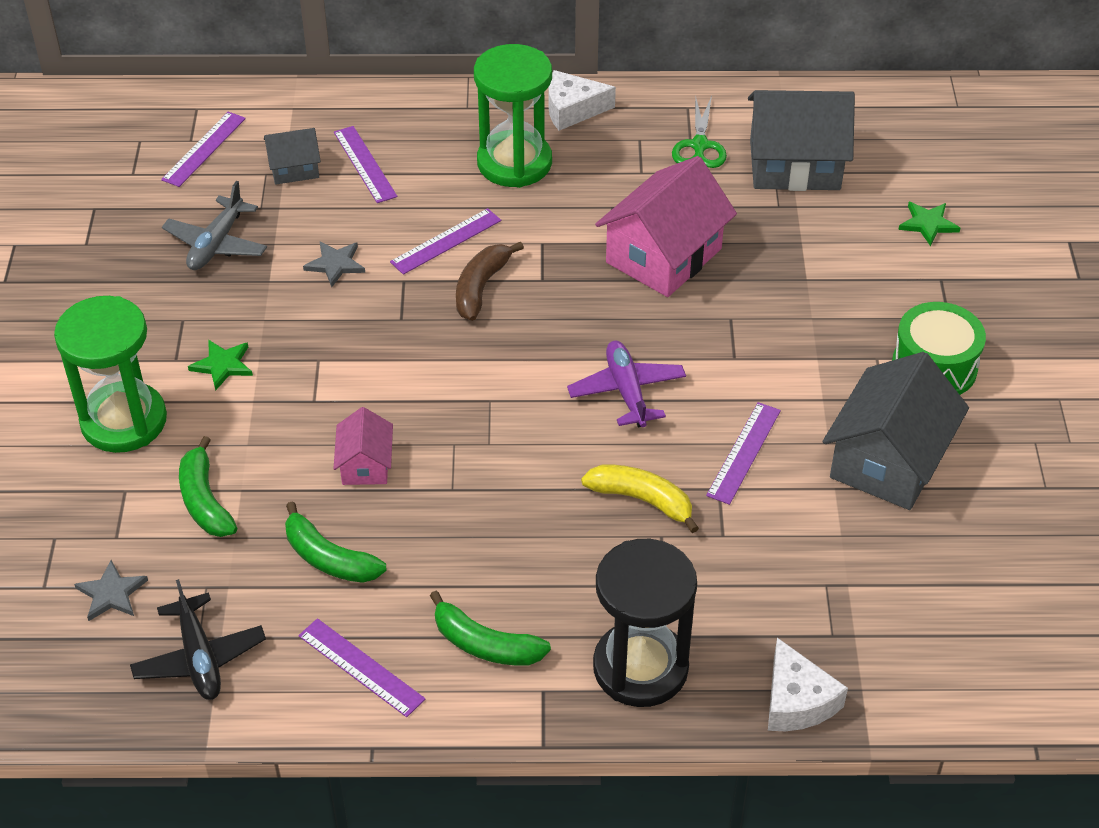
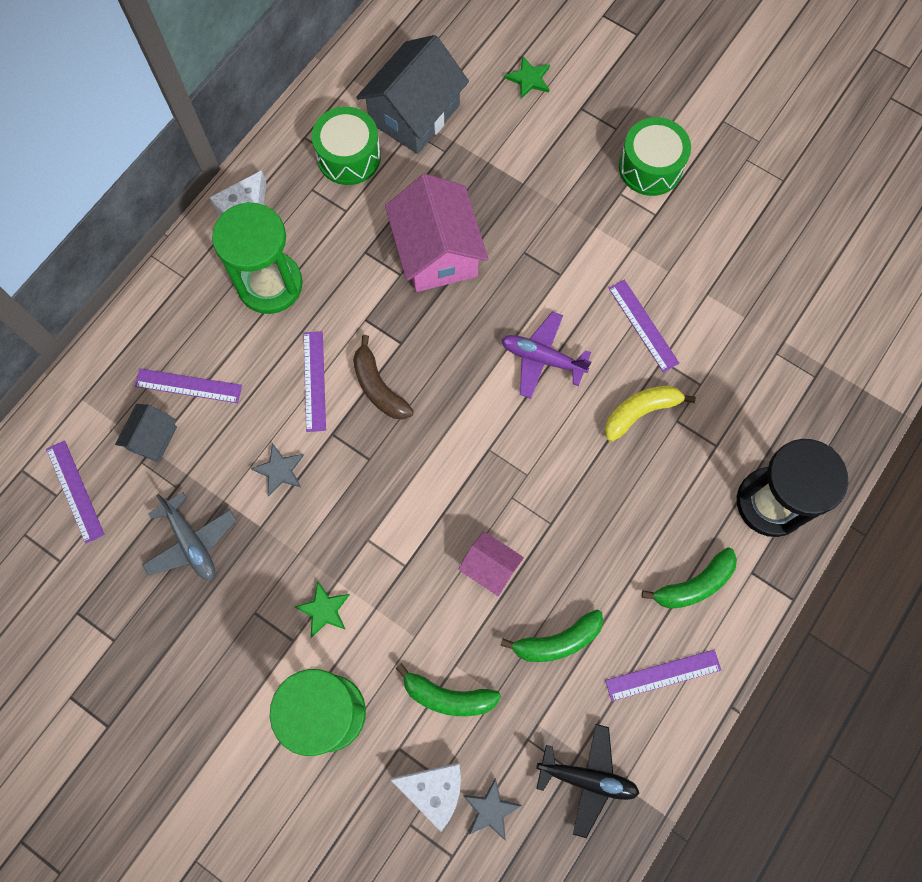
camera: 55 degrees left, 25 degrees up
(699, 145) = (349, 157): green scissors -> green drum
(796, 701) = (849, 431): white cheese -> white cheese (434, 790)
(888, 460) = (706, 248): grey house -> none

